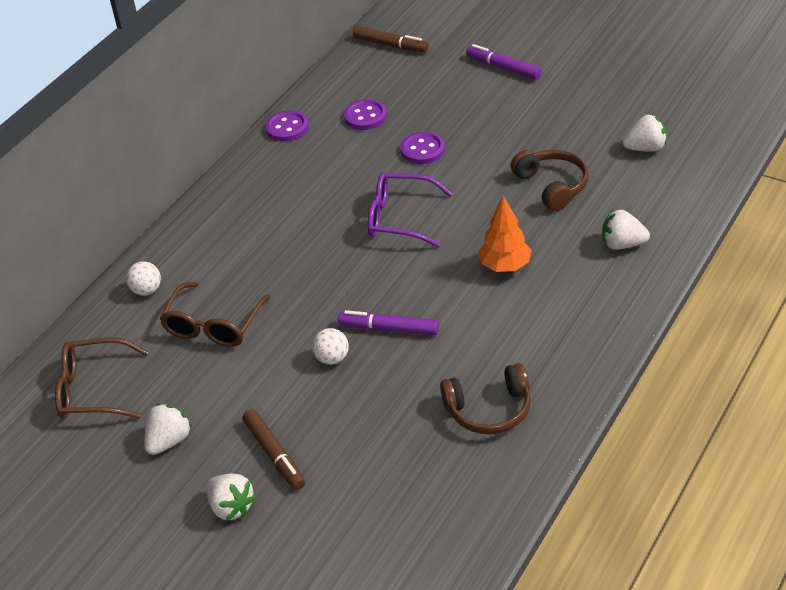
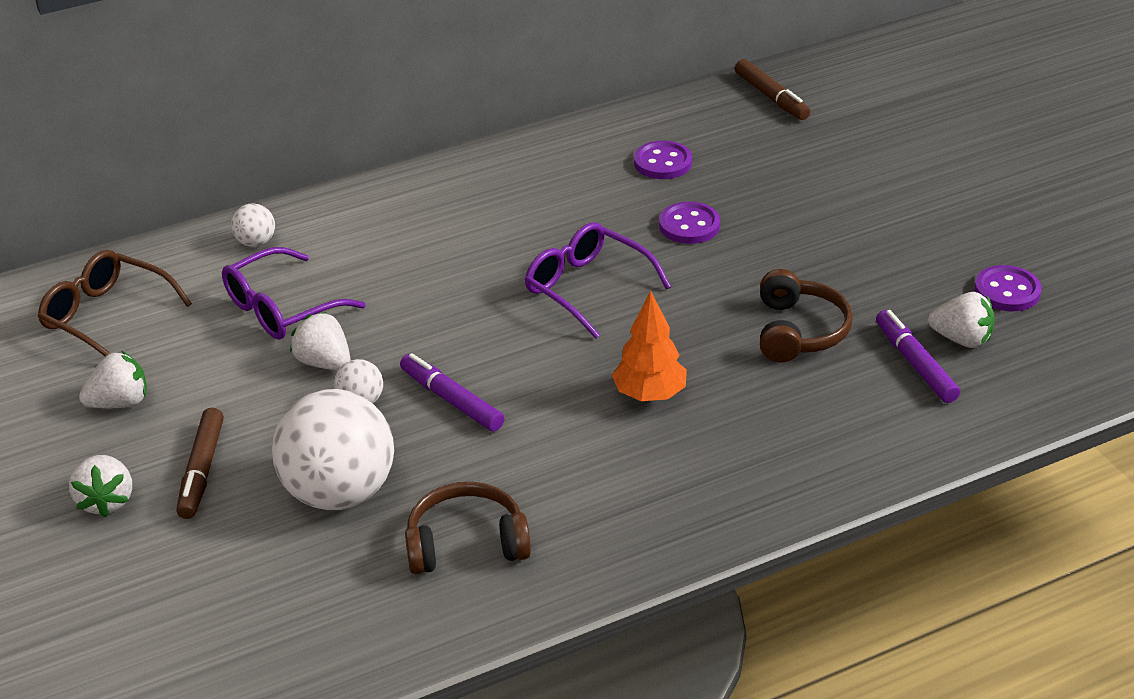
camera: 30 degrees right, 5 degrees down
(214, 325) = (282, 308): brown glasses -> purple glasses
(287, 128) = (566, 139): purple button -> purple button (1007, 291)
(379, 421) = (339, 493): none -> white ball
(489, 410) = (466, 543): brown headphones -> brown headphones turned 150 degrees clockwise
(503, 68) = (879, 174): purple marker -> purple marker (915, 364)
(622, 244) = (815, 437): white strawberry -> white strawberry (324, 363)

